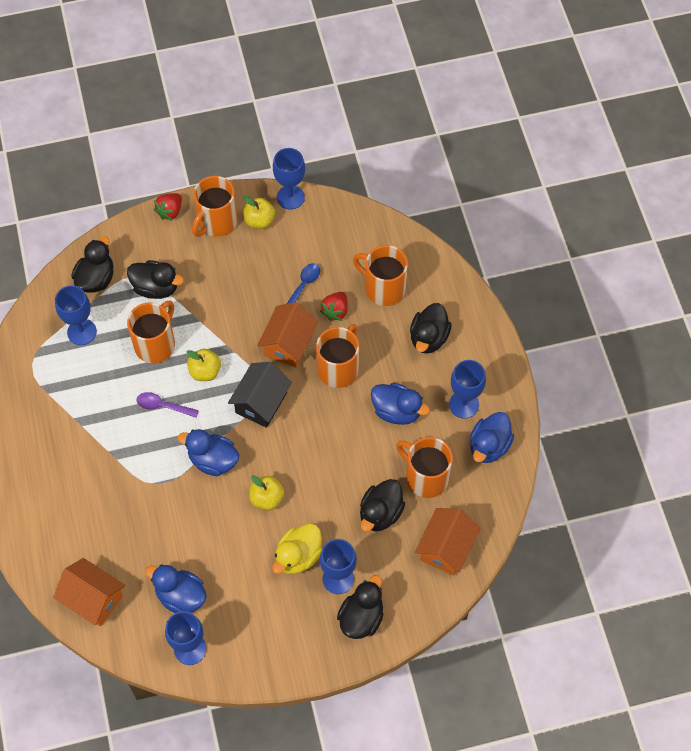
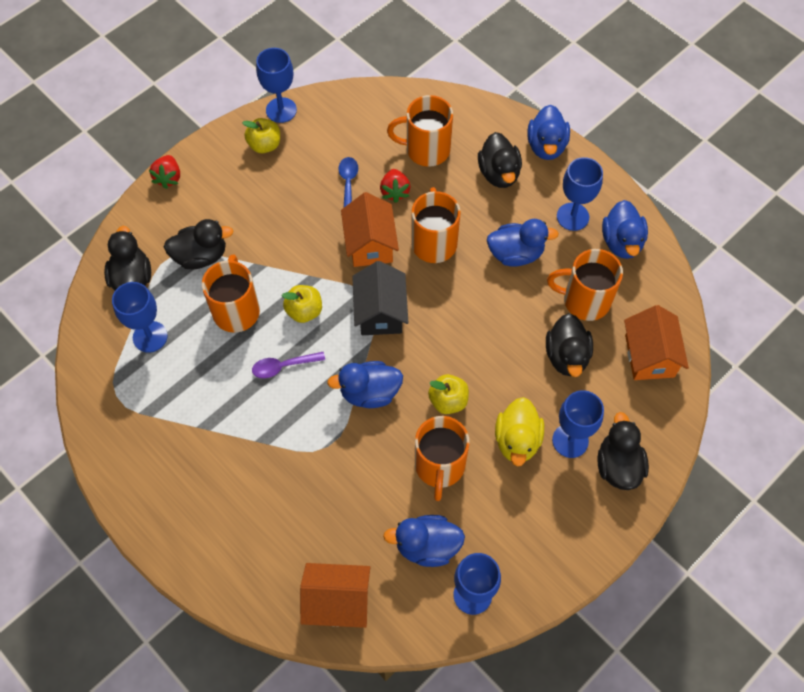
camera: 30 degrees left, 0 degrees up
(216, 222) = (222, 166): orange mug -> orange mug (439, 466)
(483, 334) = (546, 146): none -> blue duck

